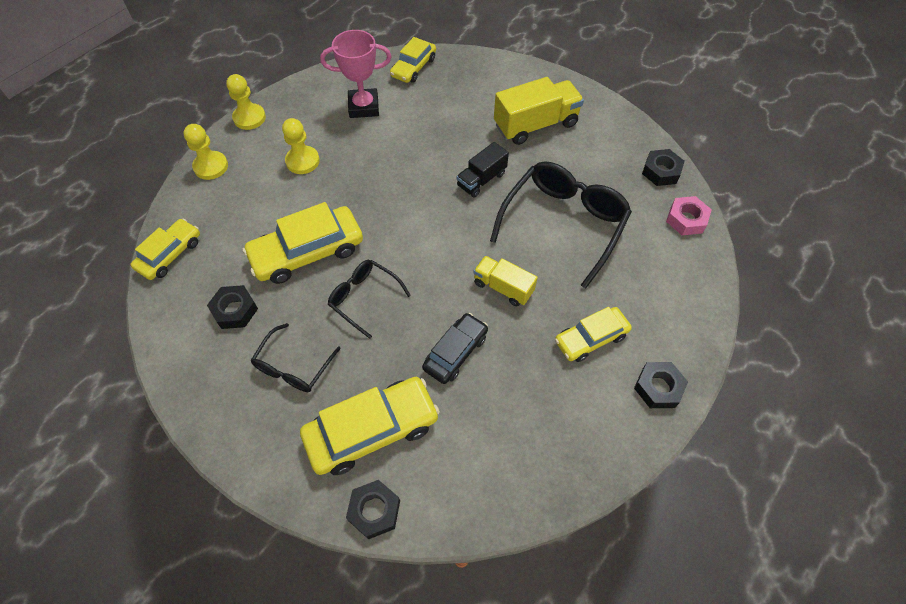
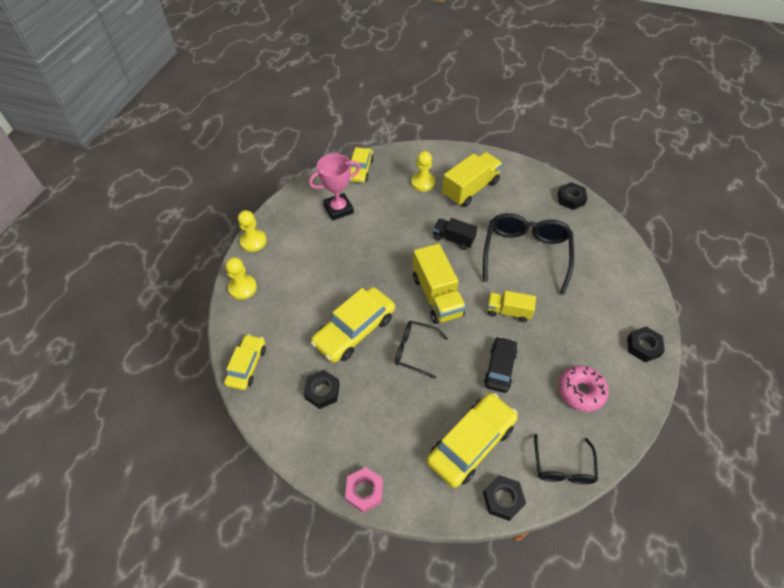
camera: 20 degrees left, 5 degrees down
(293, 367) = (390, 418): black glasses -> black glasses (563, 467)
(302, 161) = (313, 263): yellow pawn -> yellow pawn (423, 182)
(425, 242) = (437, 296): none -> yellow truck
(481, 180) = (453, 239): black truck -> black truck turned 90 degrees clockwise
(543, 416) = (581, 391): none -> pink donut
(590, 338) = (584, 328): yellow car -> none
(686, 219) = (603, 227): pink nut -> pink nut (364, 491)

